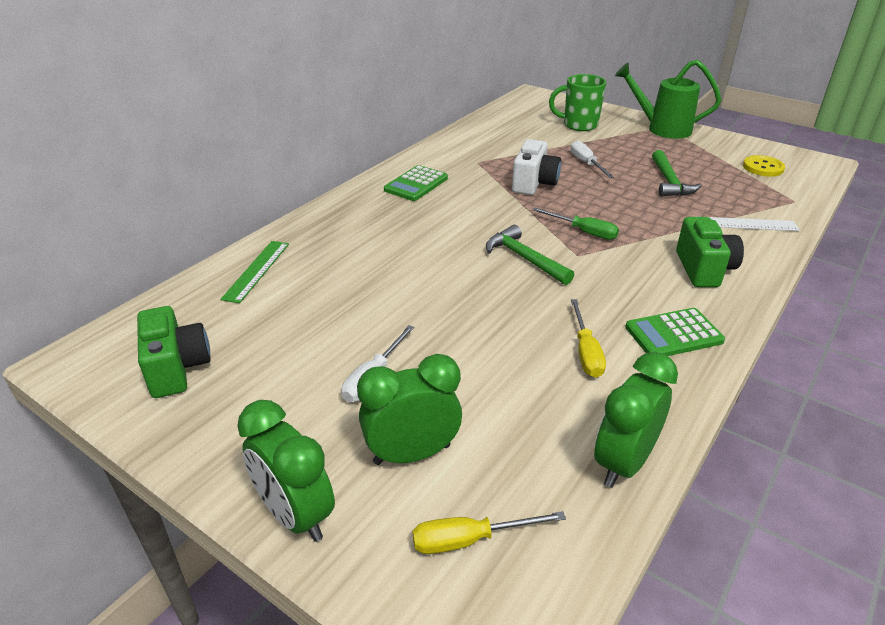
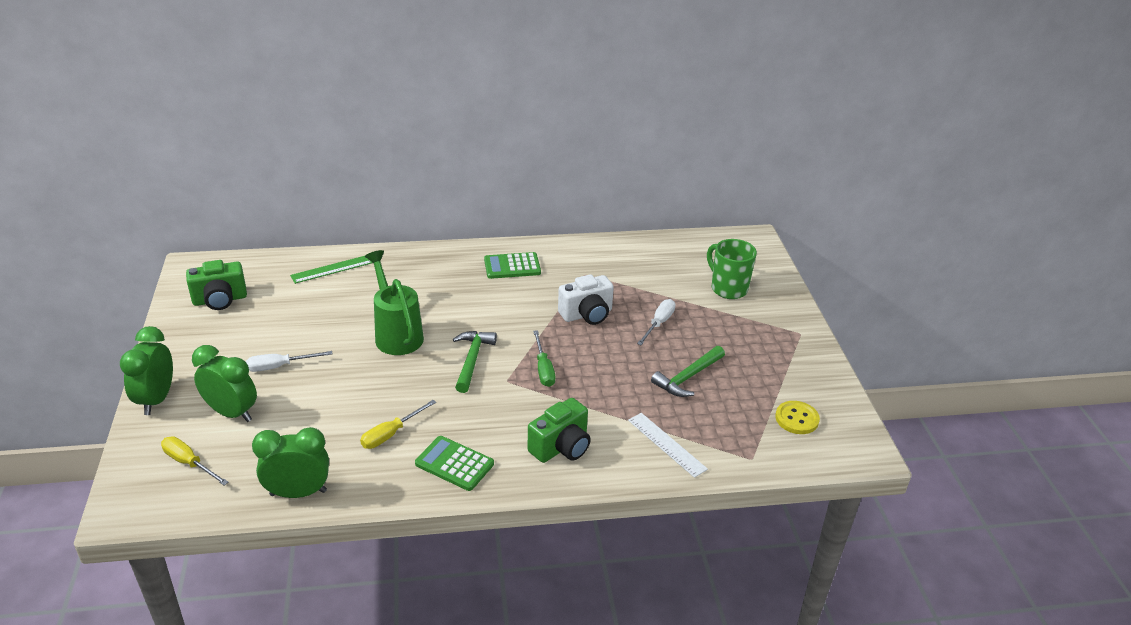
camera: 45 degrees right, 0 degrees up
(177, 368) = (220, 300): green camera -> green camera turned 45 degrees clockwise
(662, 129) = (792, 334): green watering can -> green watering can (396, 334)

